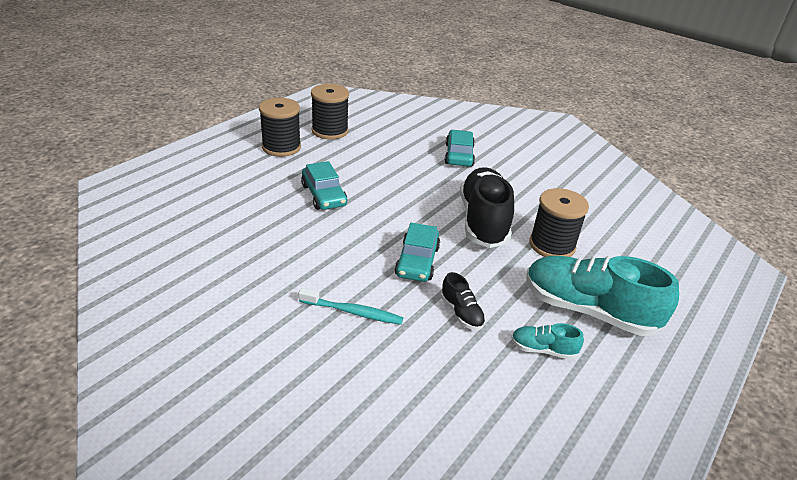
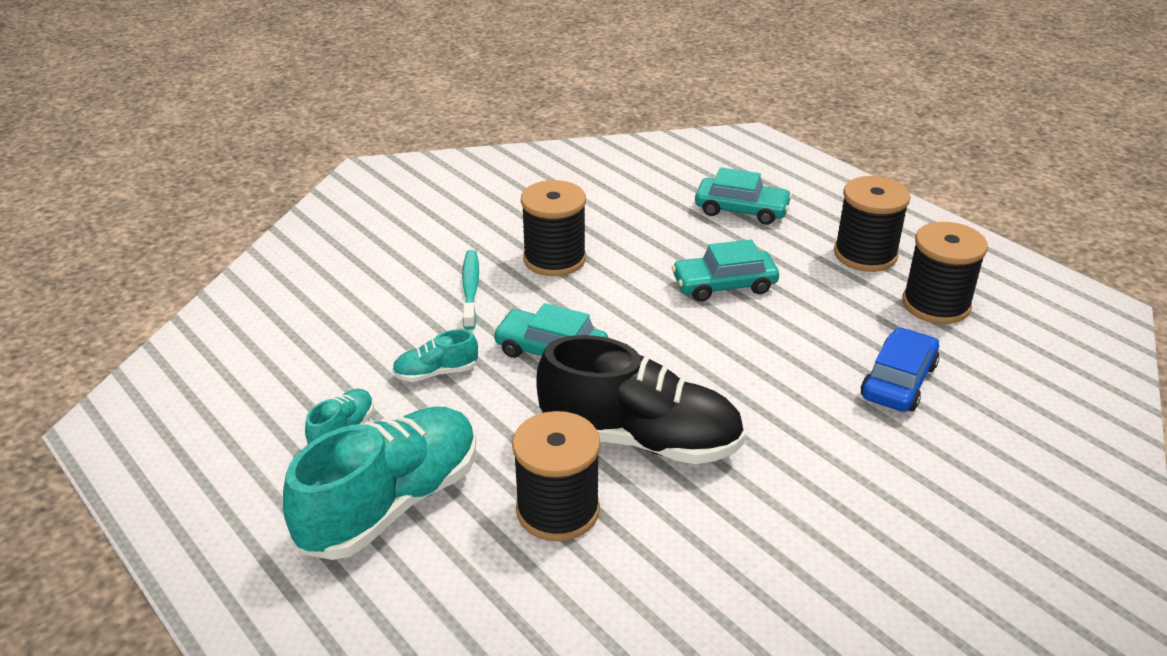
camera: 105 degrees right, 0 degrees up
(302, 271) = (554, 259): none -> black spool
(353, 312) = (470, 289): turquoise toothbrush -> turquoise toothbrush turned 150 degrees clockwise
(400, 145) = (898, 381): none -> blue car
(459, 155) = (873, 455): turquoise car -> turquoise car (741, 210)
(461, 313) = (436, 373): black shoe -> turquoise shoe

